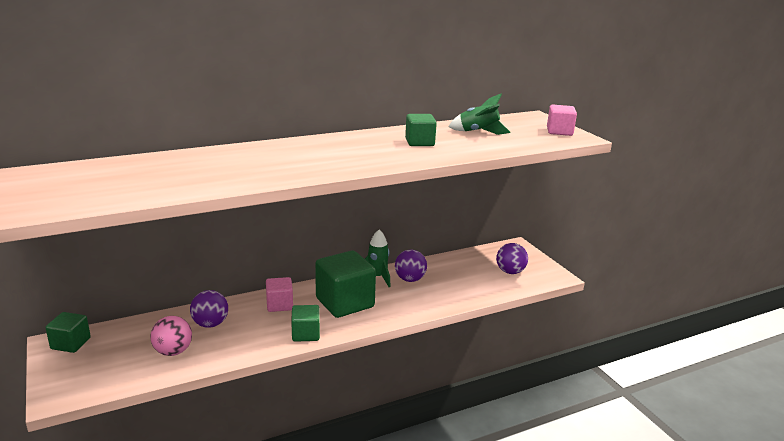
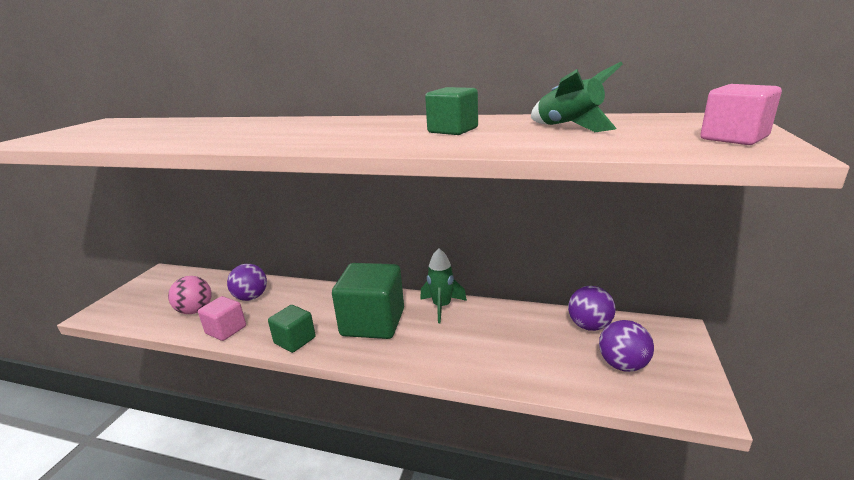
camera: 45 degrees right, 0 degrees up
(70, 343) = (164, 277): green cube -> none
(279, 305) = (320, 301): pink cube -> pink cube (226, 330)
(410, 279) = (473, 323): purple ball -> purple ball (589, 326)

